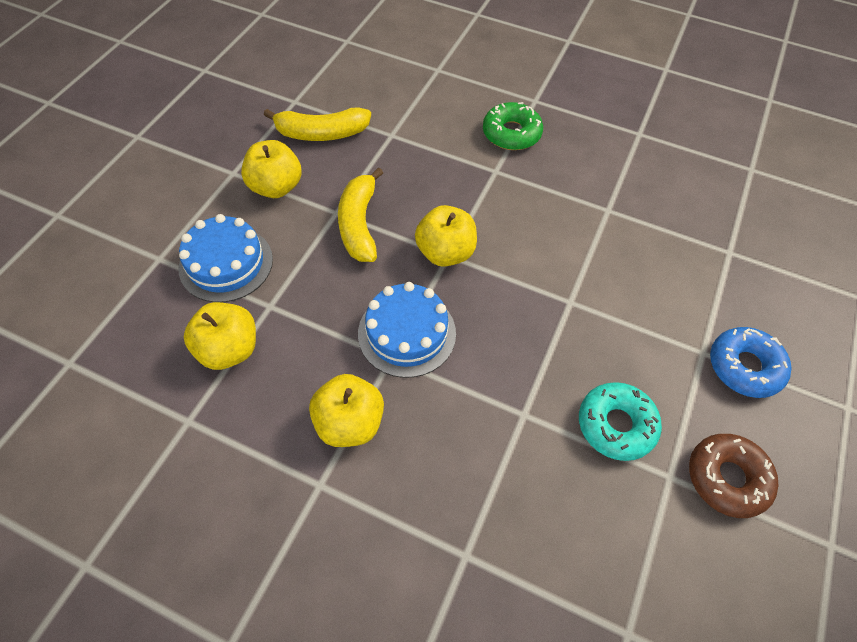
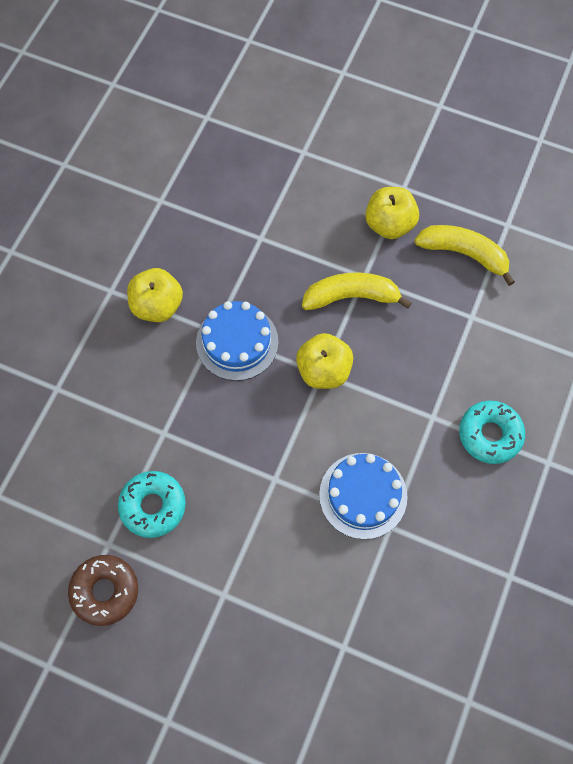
camera: 90 degrees right, 10 degrees up
(226, 263) = (301, 200): blue cake -> blue cake (363, 495)
(229, 349) = (219, 216): yellow apple -> none
(321, 133) = (464, 254): yellow banana -> yellow banana turned 120 degrees clockwise
(511, 133) = (489, 435): green donut -> turquoise donut
(744, 367) = (208, 631): blue donut -> none

